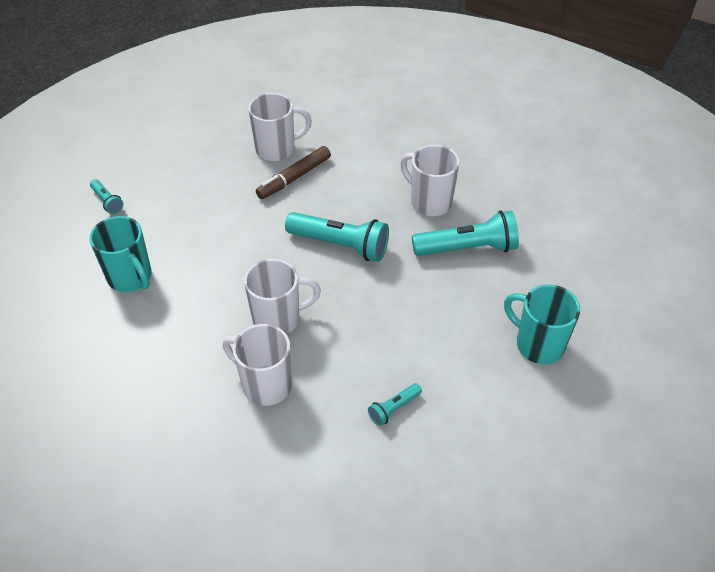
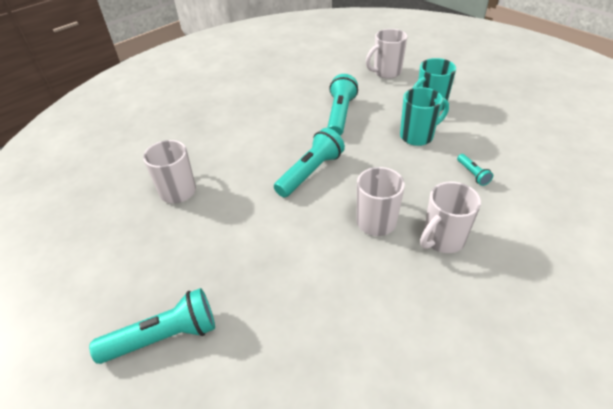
camera: 70 degrees left, 5 degrees down
(107, 201) = (164, 337): turquoise flashlight -> turquoise flashlight, size x2.04
(131, 277) = (288, 325): turquoise mug -> turquoise mug (417, 136)
(294, 178) = (221, 185): brown marker -> none
(429, 202) = (289, 122): white mug -> white mug (386, 72)

